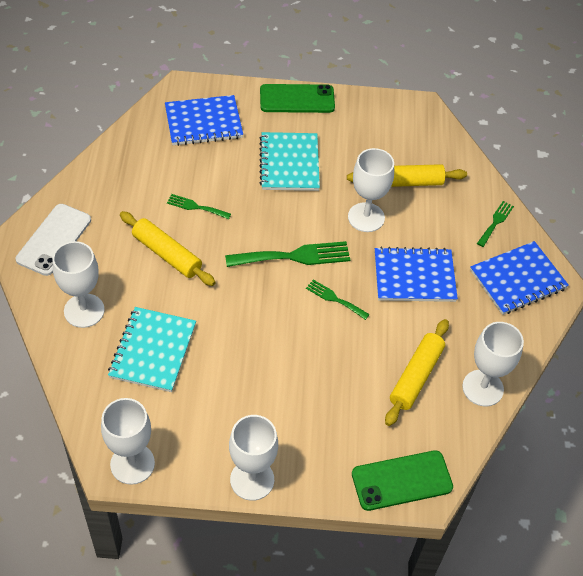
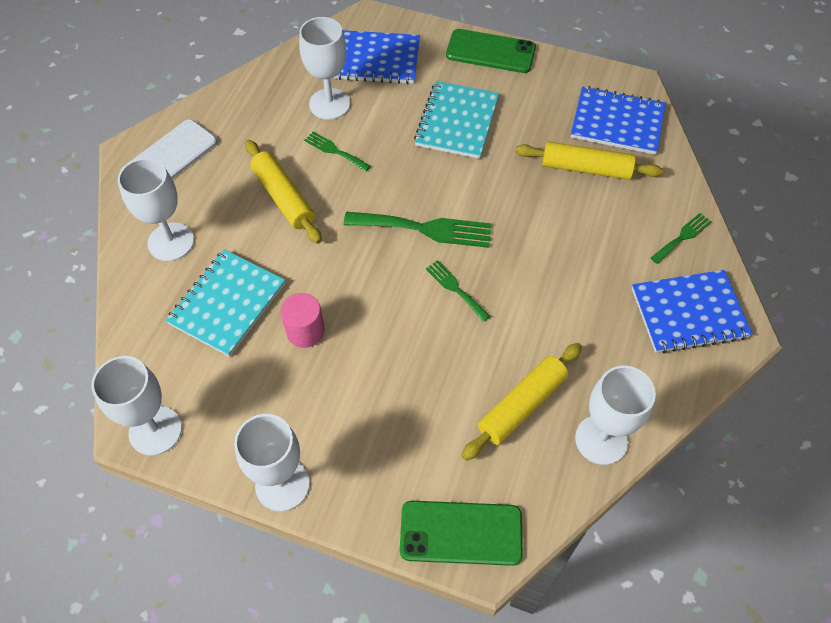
camera: 20 degrees right, 5 degrees up
(226, 358) = (305, 331): none -> pink cylinder
(366, 217) = (525, 200): white goblet -> white goblet (329, 104)
(414, 276) = (560, 282): blue notebook -> blue notebook (617, 122)

